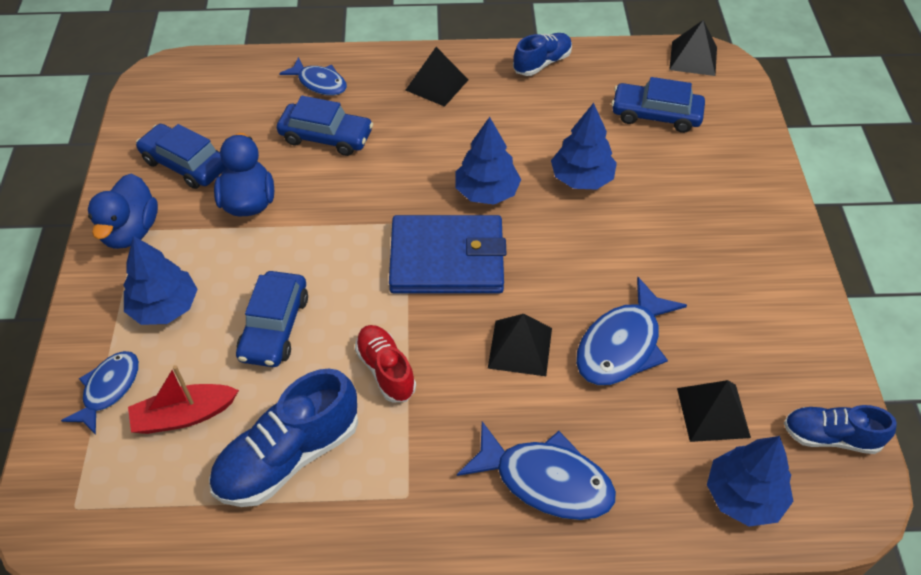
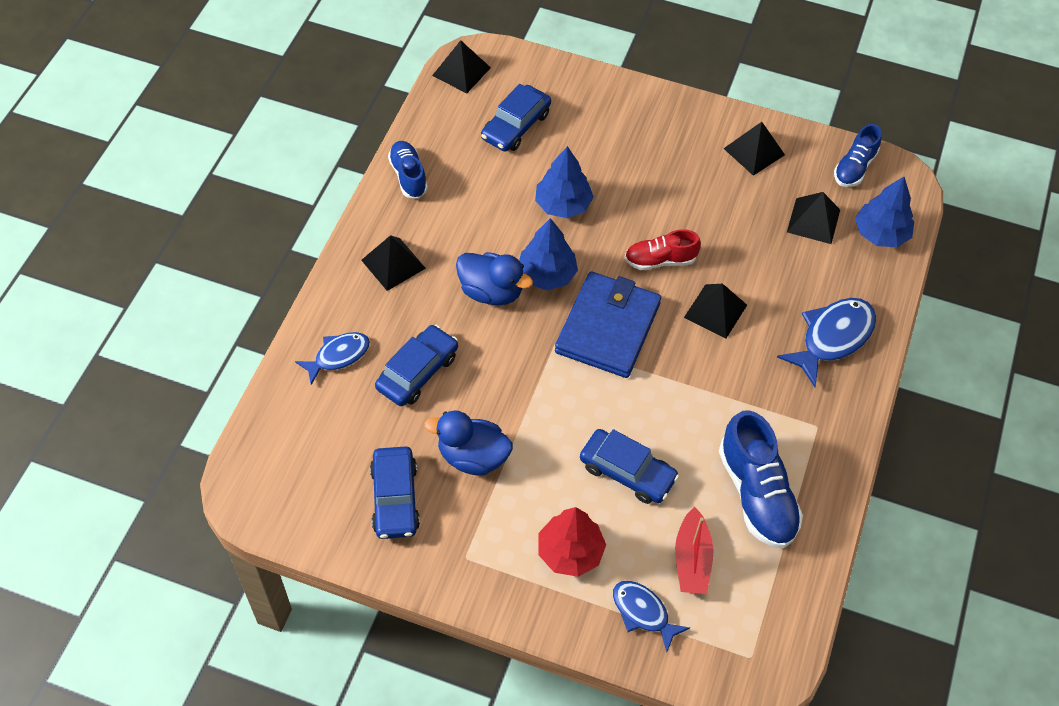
camera: 70 degrees left, 5 degrees up
(130, 231) = (464, 563): blue duck -> blue duck (491, 292)
(164, 307) = (570, 552): blue tree -> red tree
(185, 164) = (395, 498): blue car -> blue car turned 60 degrees counterclockwise
(386, 370) = (702, 405): red shoe -> red shoe (660, 260)
(622, 345) = (738, 247): blue fish -> none
(775, 322) = (754, 151): none -> black pyramid

